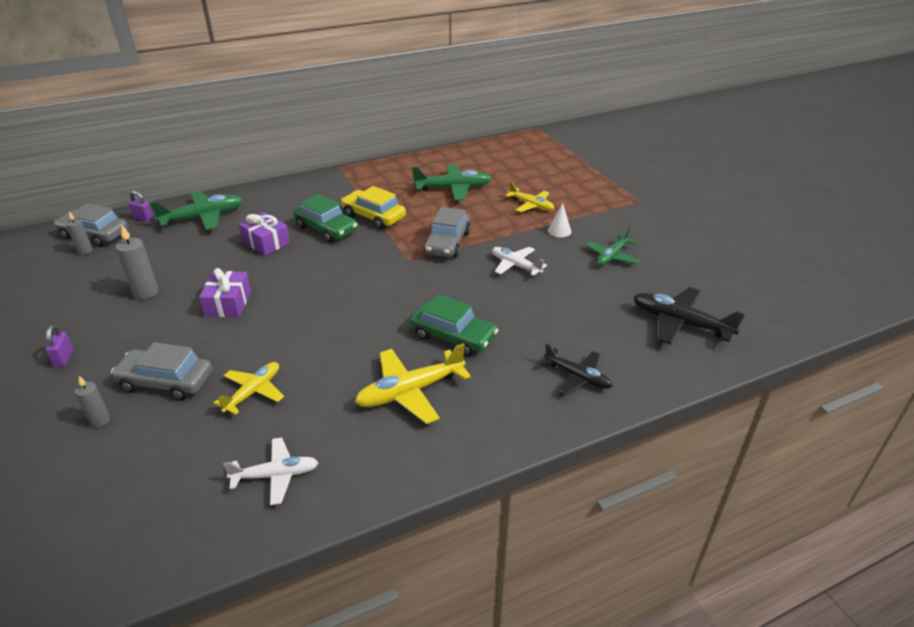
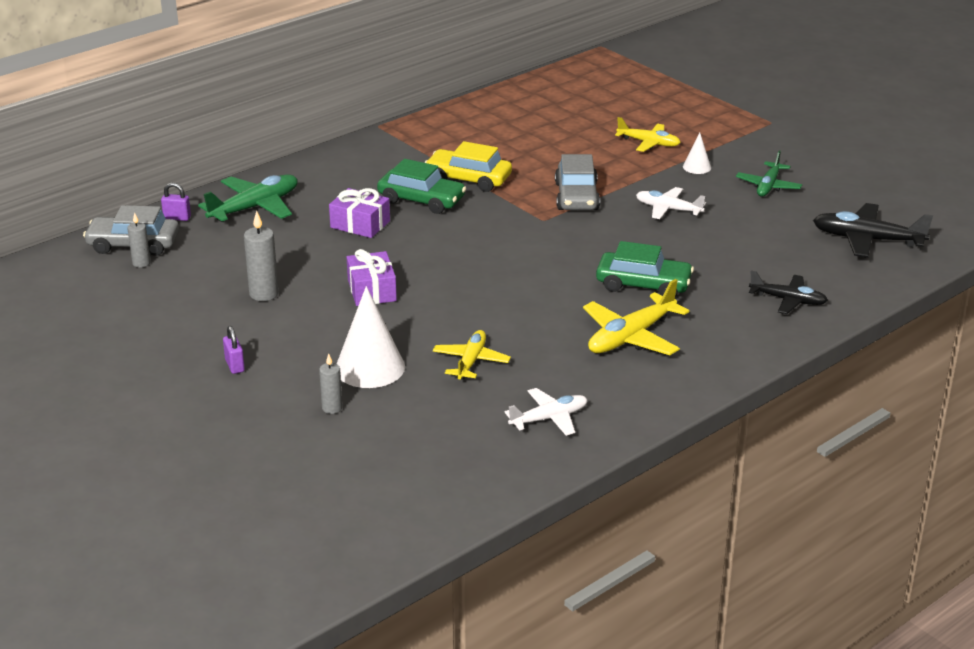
camera: 15 degrees left, 5 degrees down
(166, 381) = (370, 367): grey car -> white cone
(453, 189) = (543, 135): green plane -> none

